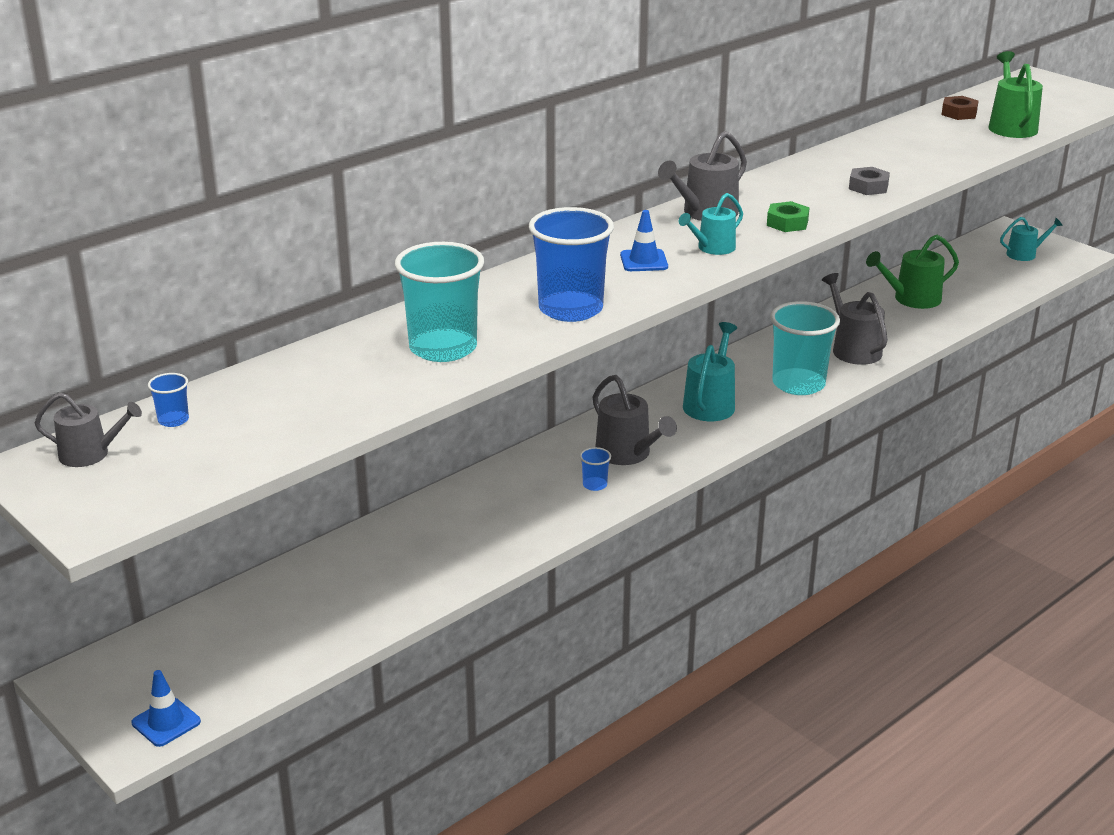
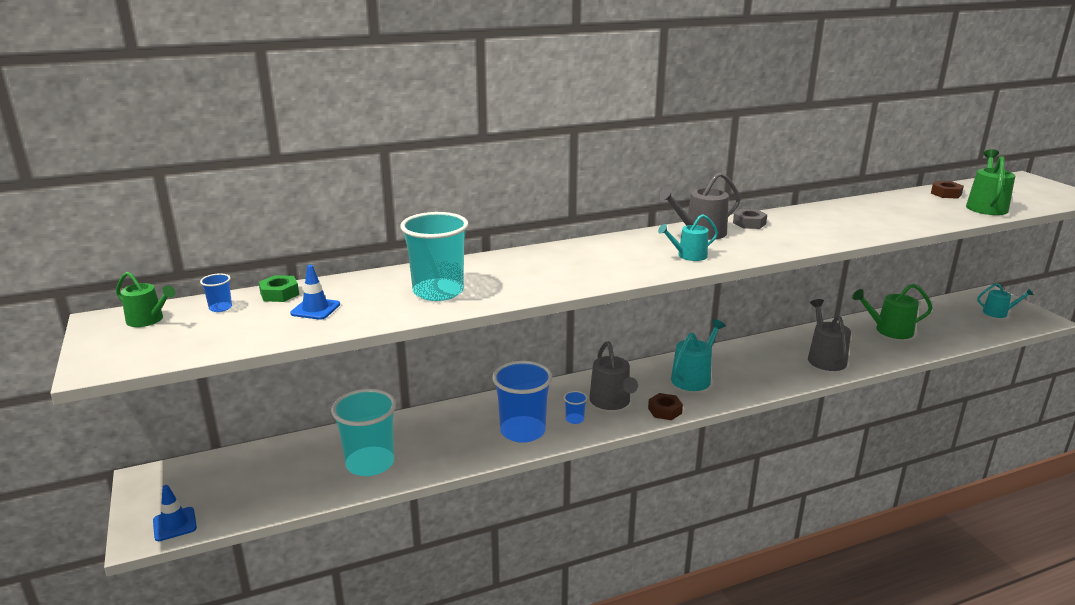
camera: 20 degrees right, 5 degrees down
(90, 454) = (148, 320): grey watering can -> green watering can
(570, 309) = (550, 280): blue cup -> blue cup (522, 431)
(644, 261) = (630, 257): blue traffic cone -> blue traffic cone (315, 309)
(698, 452) = (665, 411): none -> brown nut
(787, 223) = (759, 247): green nut -> green nut (279, 294)
(798, 384) = (768, 376): turquoise cup -> turquoise cup (370, 463)
(868, 187) = (841, 232): grey nut -> grey nut (749, 223)

